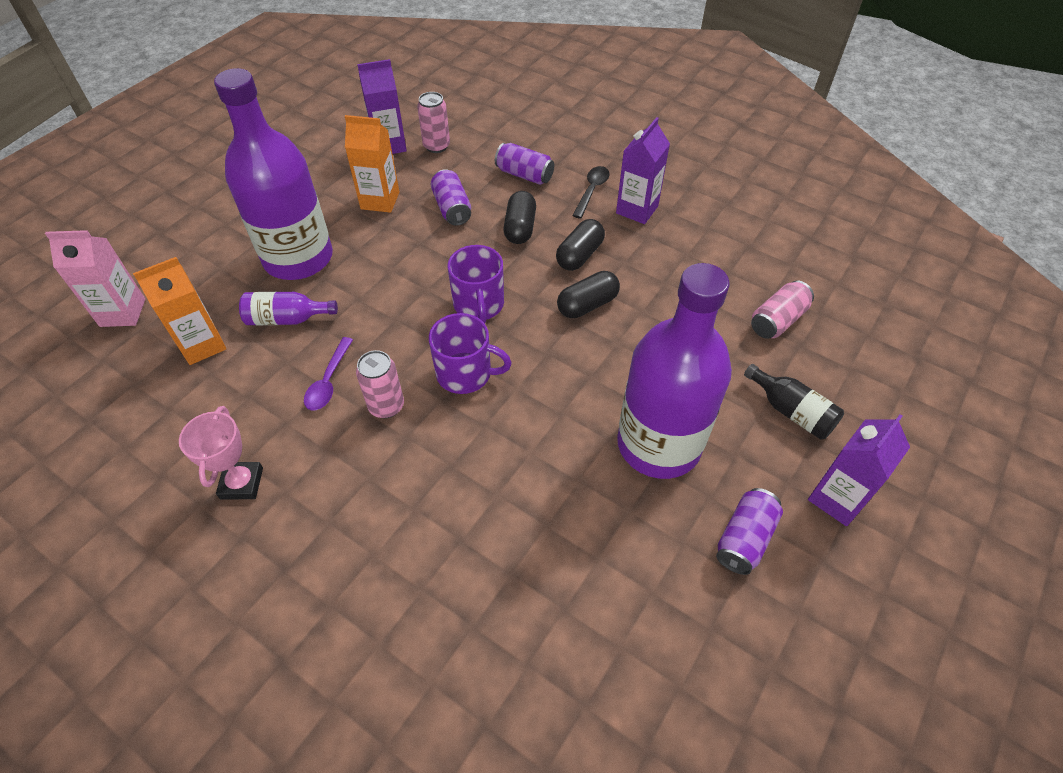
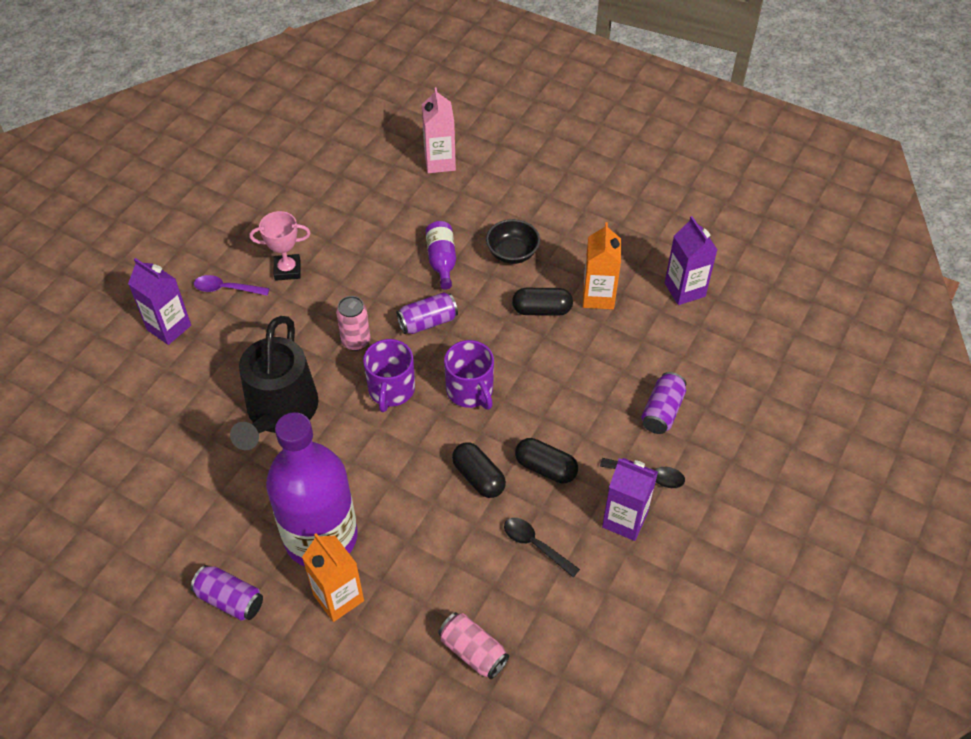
camera: 85 degrees right, 0 degrees up
(202, 345) = (411, 216): orange carton -> orange carton (338, 598)
(298, 258) = (512, 253): purple bottle -> black bowl
(328, 381) = (379, 300): purple spoon -> purple spoon (226, 289)
(436, 146) = (692, 329): pink can -> none
(452, 208) = (597, 354): purple can -> purple can (428, 322)
(479, 305) = (470, 390): purple mug -> purple mug turned 105 degrees counterclockwise
(479, 489) = (279, 411): none -> black watering can
(520, 228) = (577, 414): black capsule -> black capsule (542, 310)
(664, 269) = (535, 545): none -> black spoon
(791, 411) = (358, 652): black bottle -> none
(837, 498) = (264, 680): purple carton -> purple carton (169, 327)

